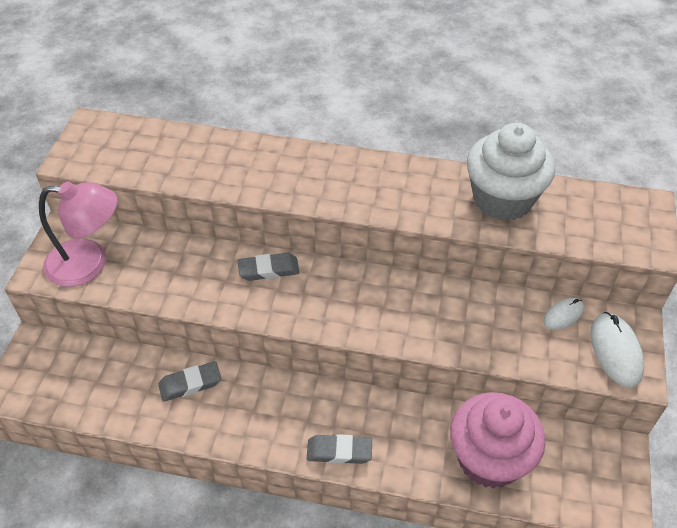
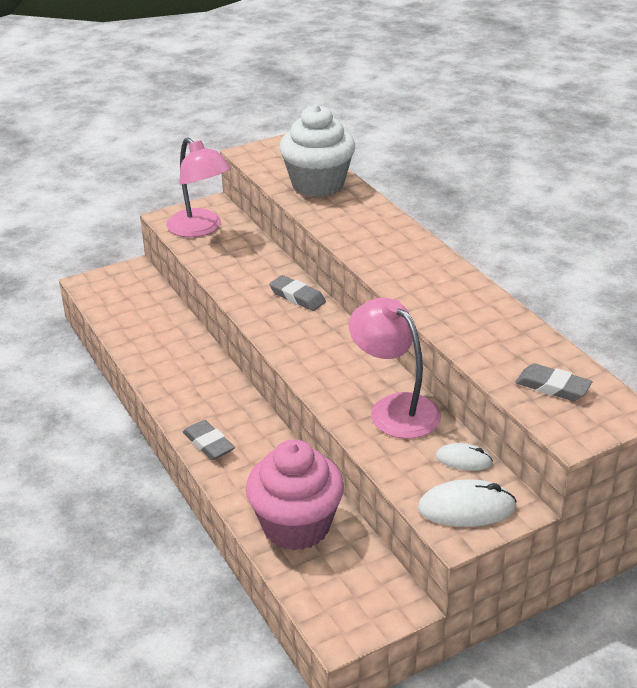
camera: 50 degrees right, 15 degrees down
(190, 384) = (181, 346): grey eraser -> grey eraser (552, 387)
(471, 312) = (394, 408): none -> pink lamp
(502, 199) = (500, 333): white cupcake -> white cupcake (318, 184)
(615, 351) = (466, 508): white mouse -> white mouse turned 45 degrees clockwise

